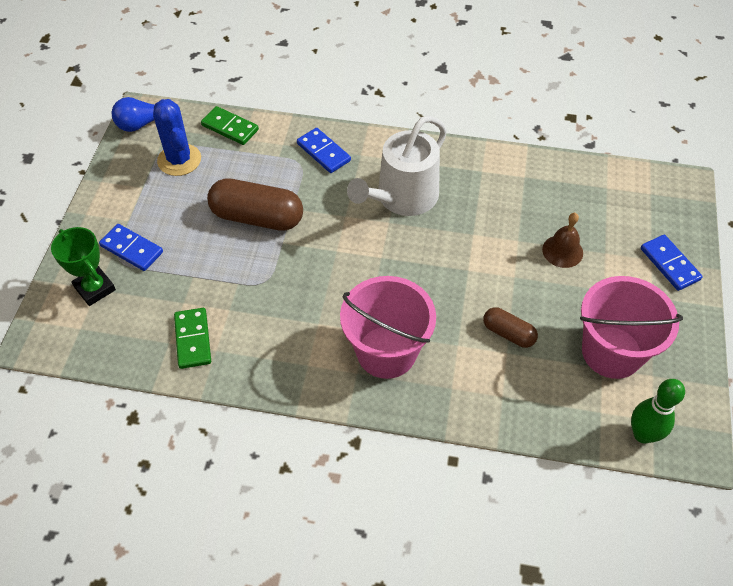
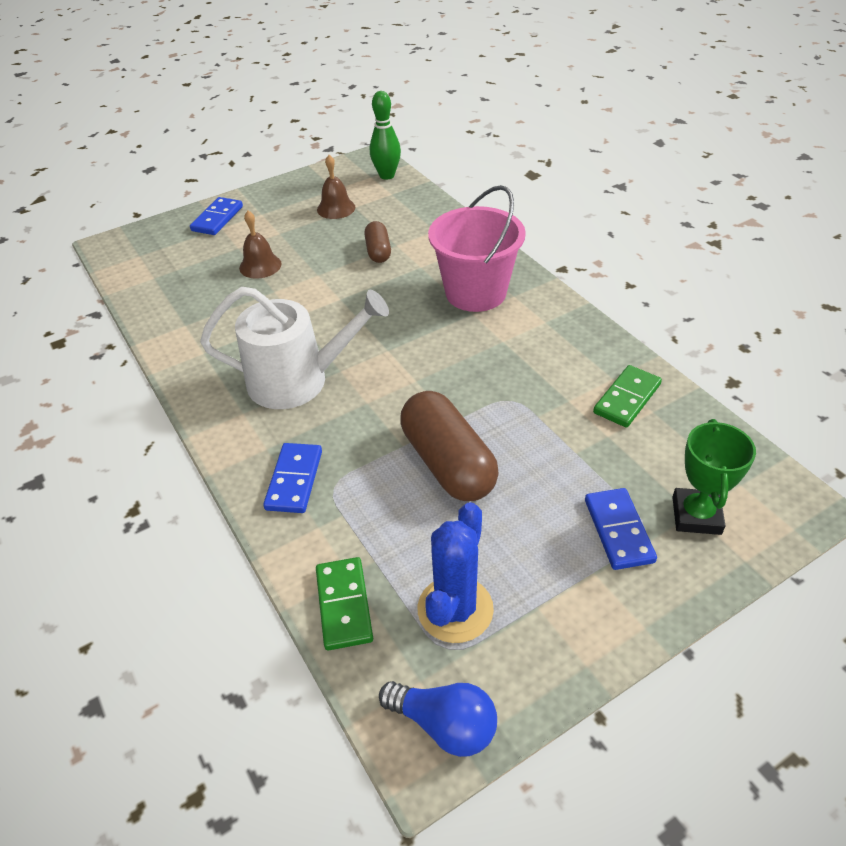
camera: 130 degrees left, 10 degrees down
(611, 352) = (336, 208): pink bucket -> brown bell

